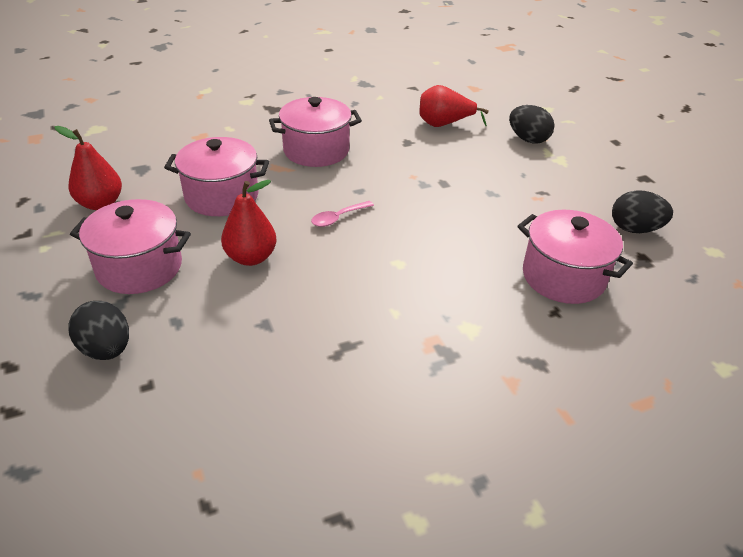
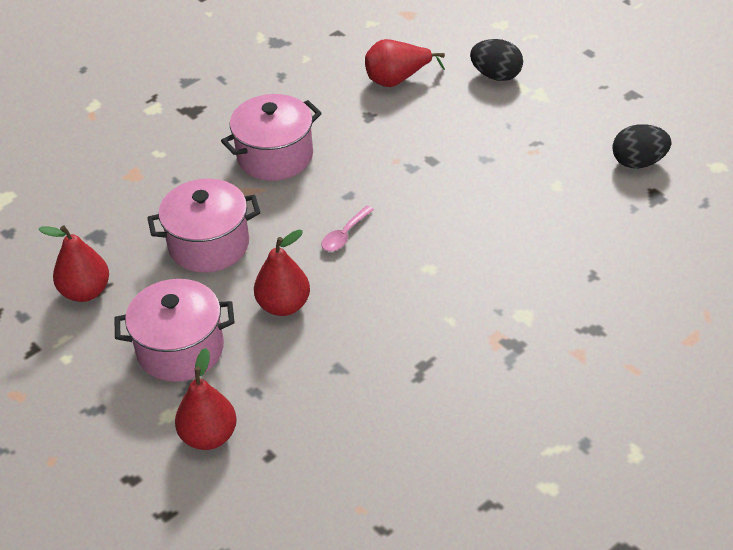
camera: 15 degrees left, 5 degrees up
(106, 349) = (209, 436): black egg -> red pear
(563, 277) = (588, 236): pink pot -> none

